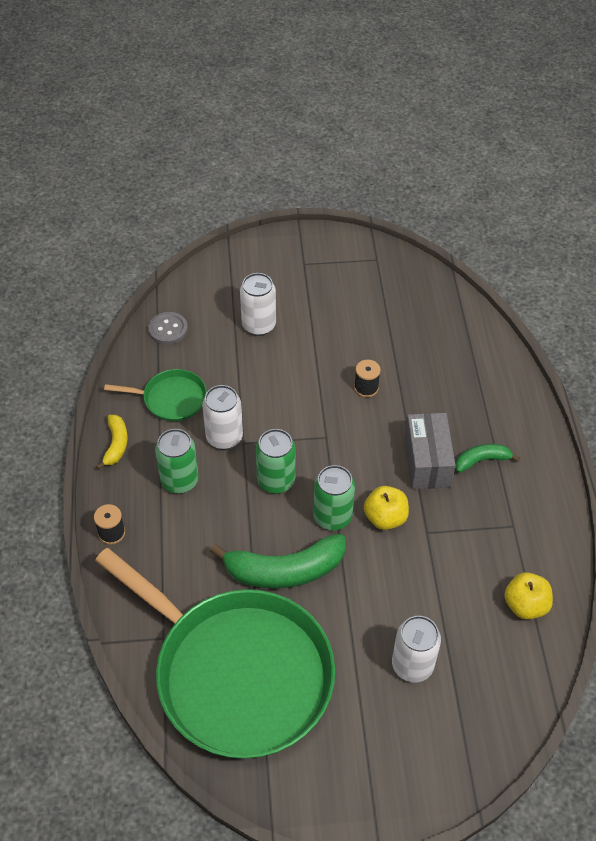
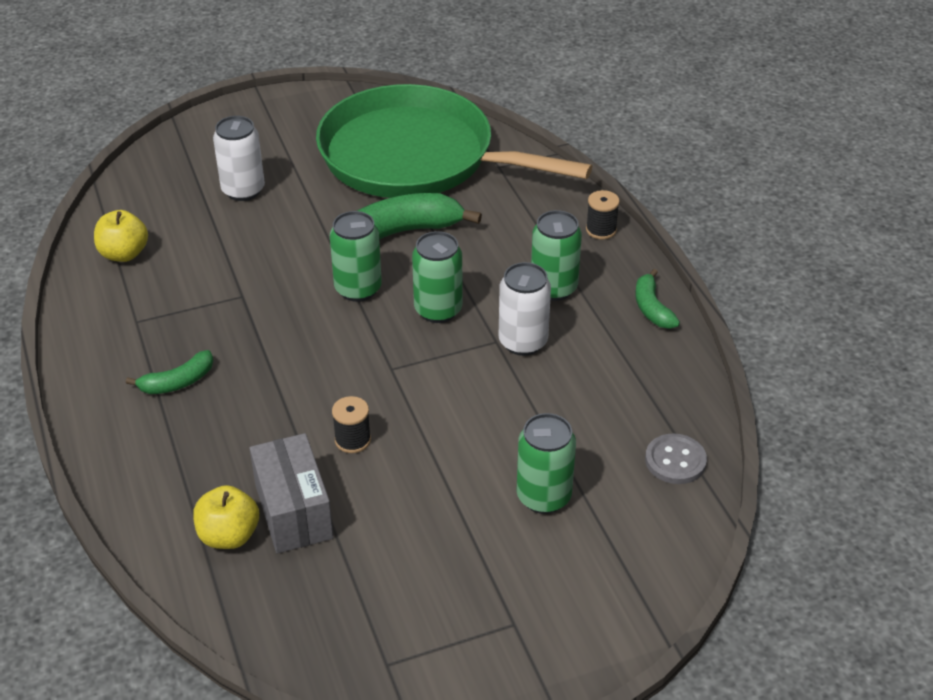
camera: 165 degrees right, 10 degrees down
(116, 444) = (652, 308): yellow banana -> green banana
(171, 399) = (615, 371): green pan -> none
(258, 325) = (543, 497): white can -> green can
(385, 518) = (294, 300): yellow apple -> yellow apple (229, 535)
(427, 462) = (251, 366): grey box -> grey box (293, 511)

